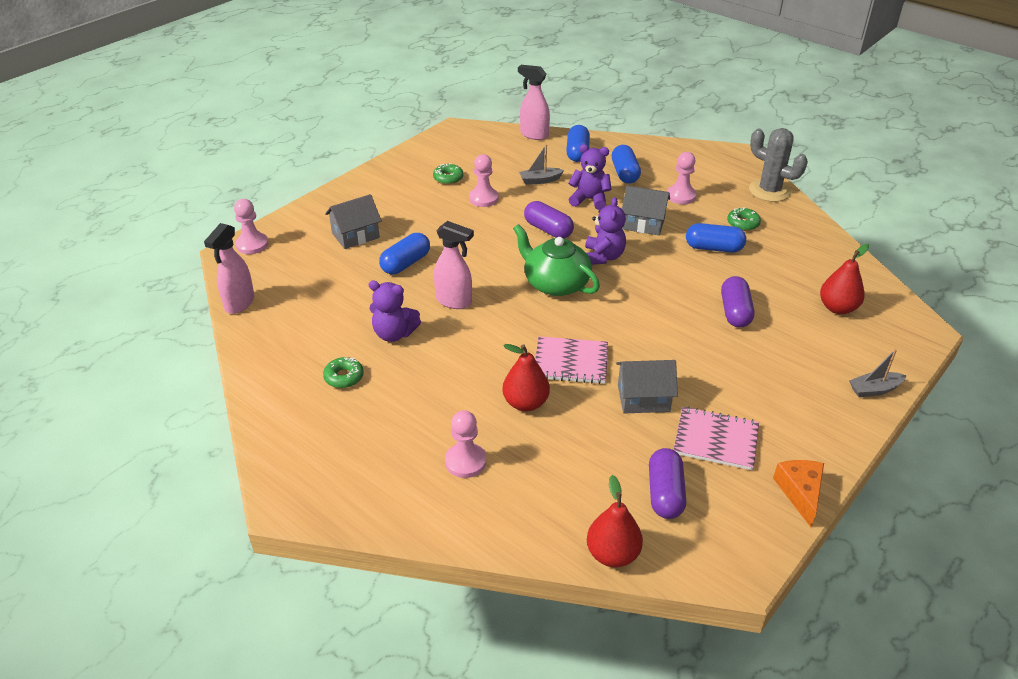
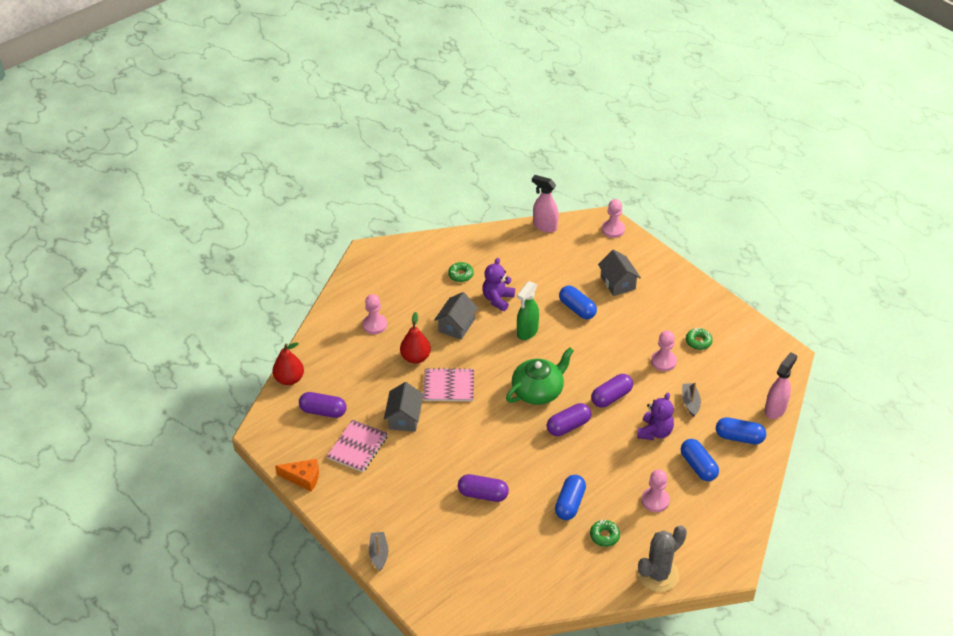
camera: 100 degrees right, 5 degrees up
(454, 301) = (527, 332): pink spray bottle -> green spray bottle
(571, 362) = (449, 386): pink notebook -> pink notebook turned 75 degrees clockwise
(603, 257) = (568, 426): purple teddy bear -> purple capsule
(625, 173) = (698, 466): blue capsule -> blue capsule turned 60 degrees clockwise
(643, 224) = (613, 462): grey house -> grey house (456, 326)
(837, 308) = (474, 565): red pear -> none

